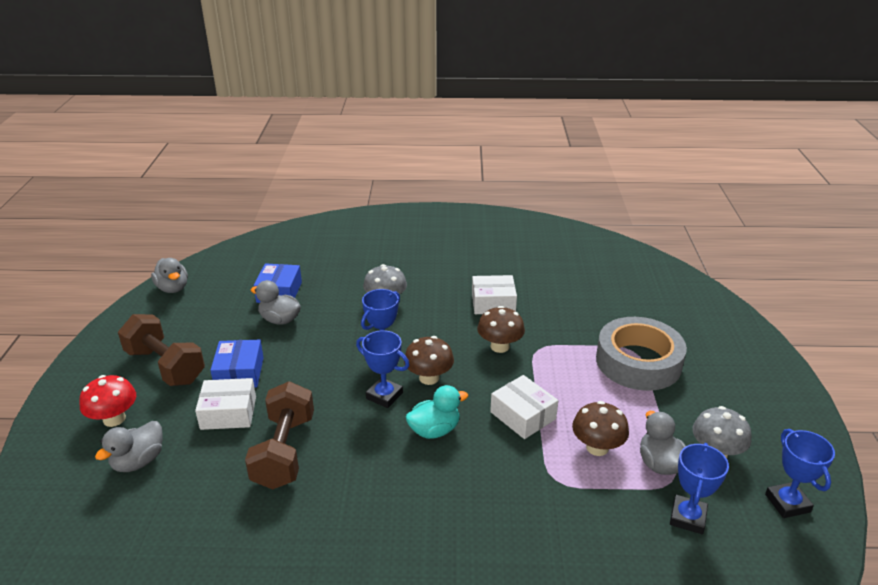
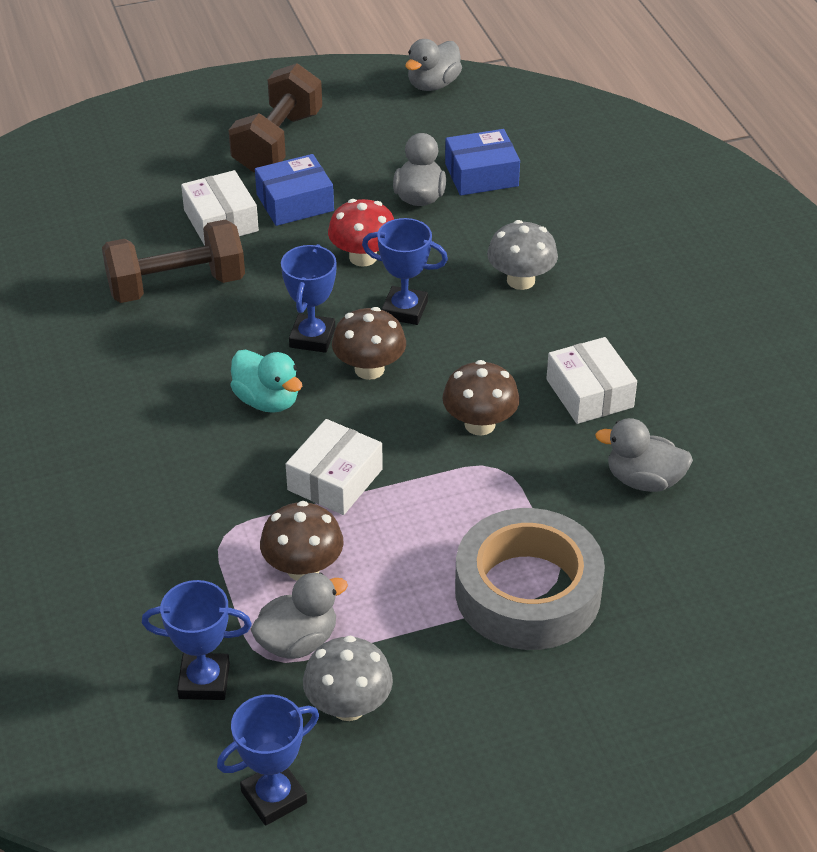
camera: 70 degrees right, 10 degrees up
(114, 419) = (174, 144): red mushroom -> red mushroom (363, 257)
(138, 461) = (119, 187): grey duck -> grey duck (643, 480)

